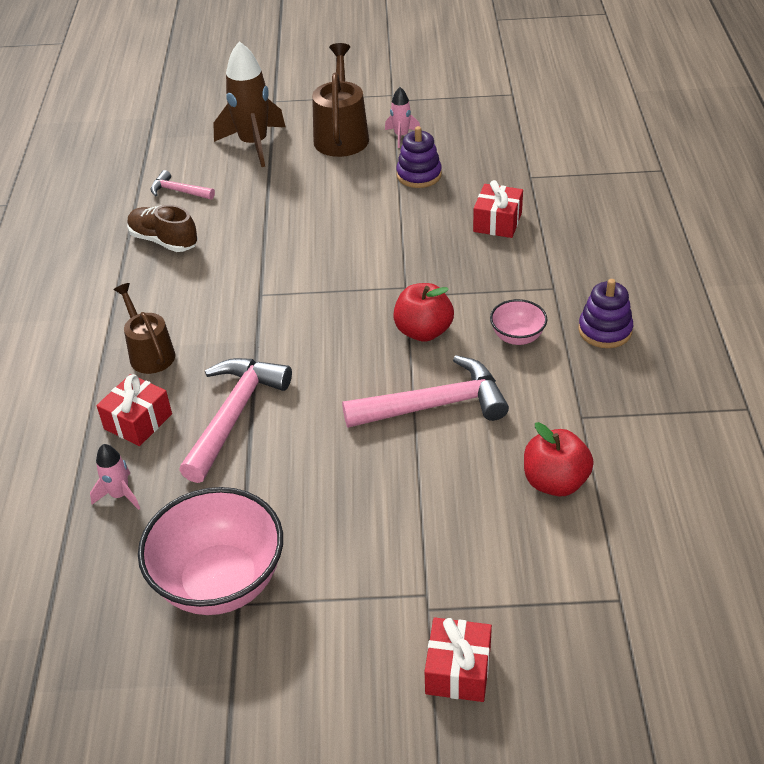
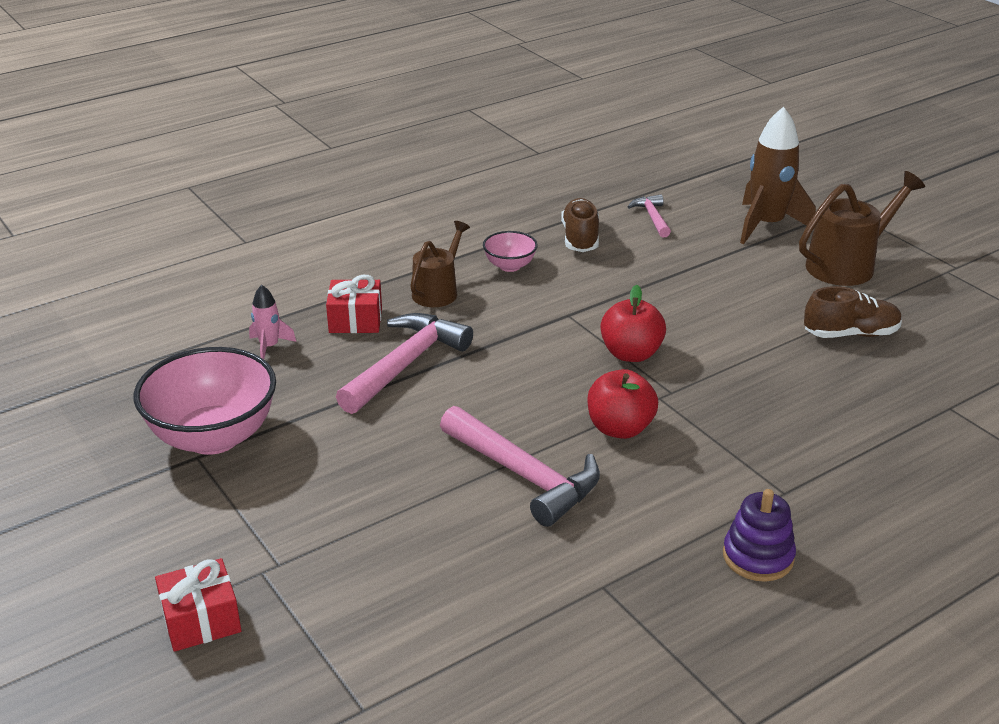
camera: 55 degrees right, 10 degrees down
(234, 415) = (405, 364): pink hammer -> pink hammer turned 45 degrees counterclockwise
(401, 136) = (897, 299): pink rocket -> none
(419, 175) = (850, 334): purple stacking toy -> brown shoe
(497, 222) = (843, 413): red gift -> none
(517, 337) = (678, 494): pink bowl -> pink bowl (510, 266)
(555, 482) = (490, 600): red apple -> red apple (631, 354)

